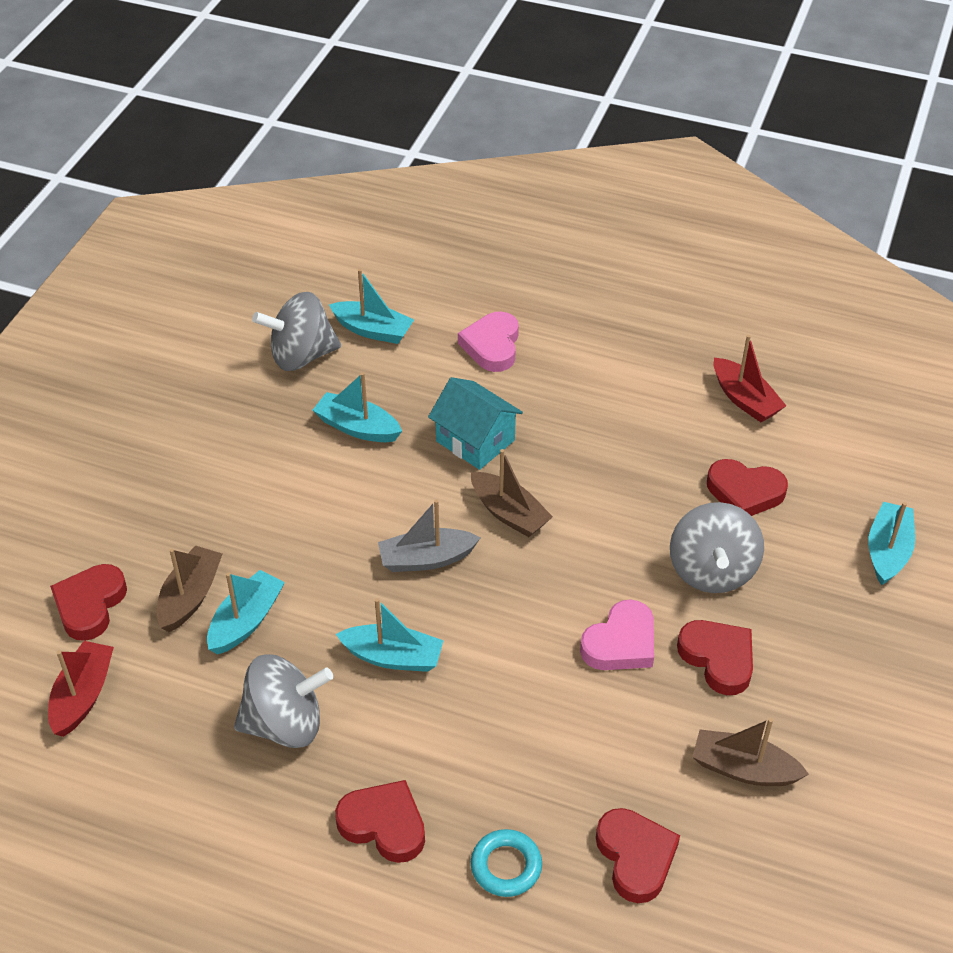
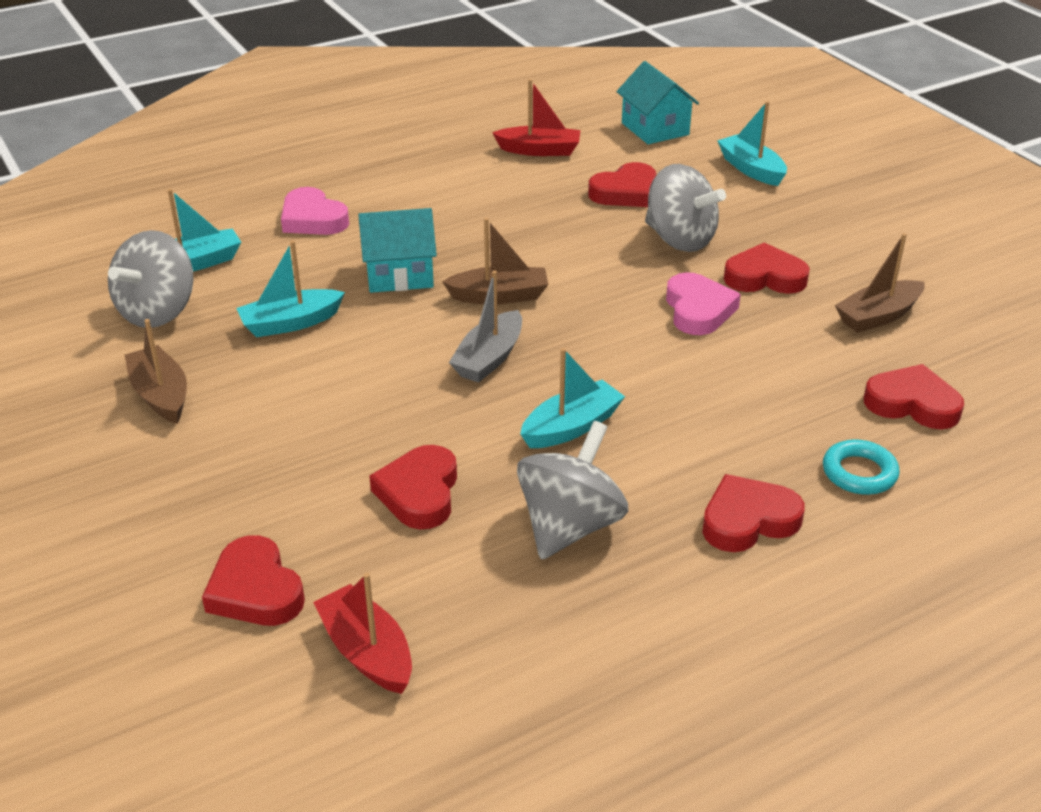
camera: 50 degrees left, 10 degrees down
(190, 597) = (341, 514): brown boat -> brown boat (161, 395)
(246, 621) = (419, 493): turquoise boat -> red heart
(876, 447) = (655, 129): none -> turquoise house

